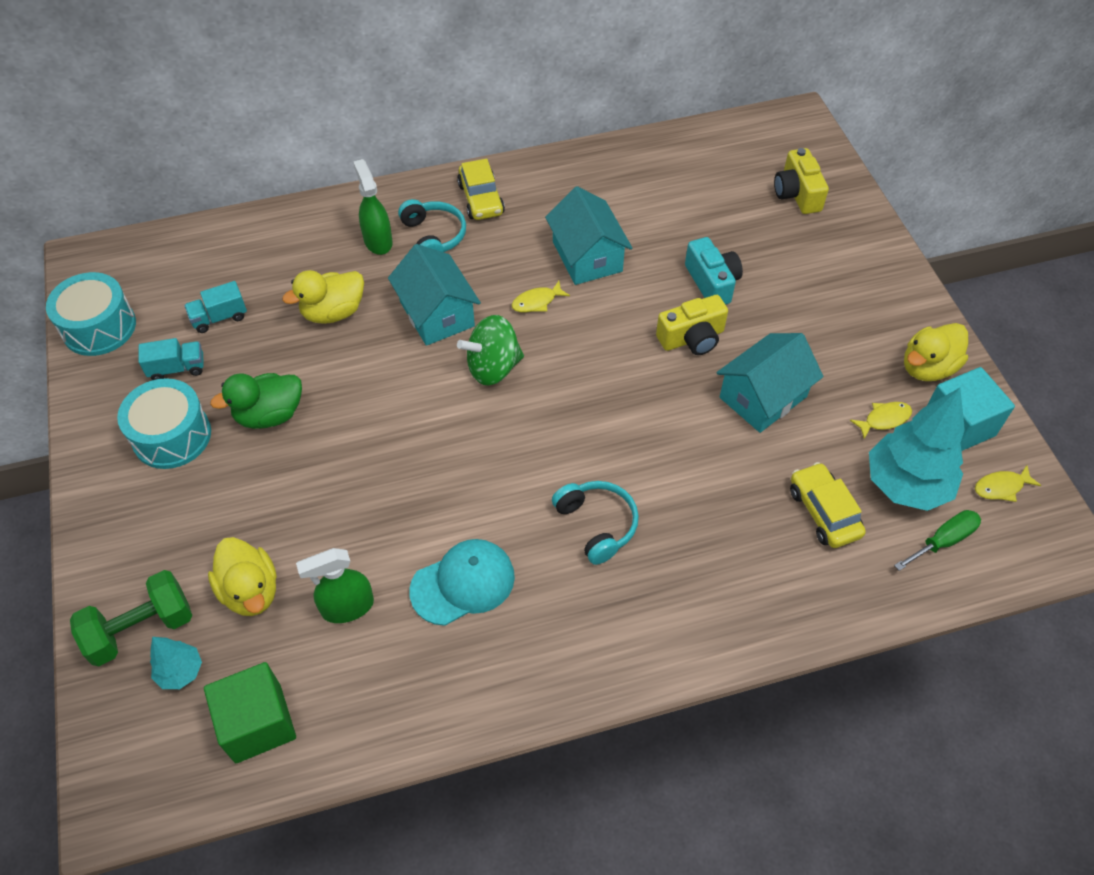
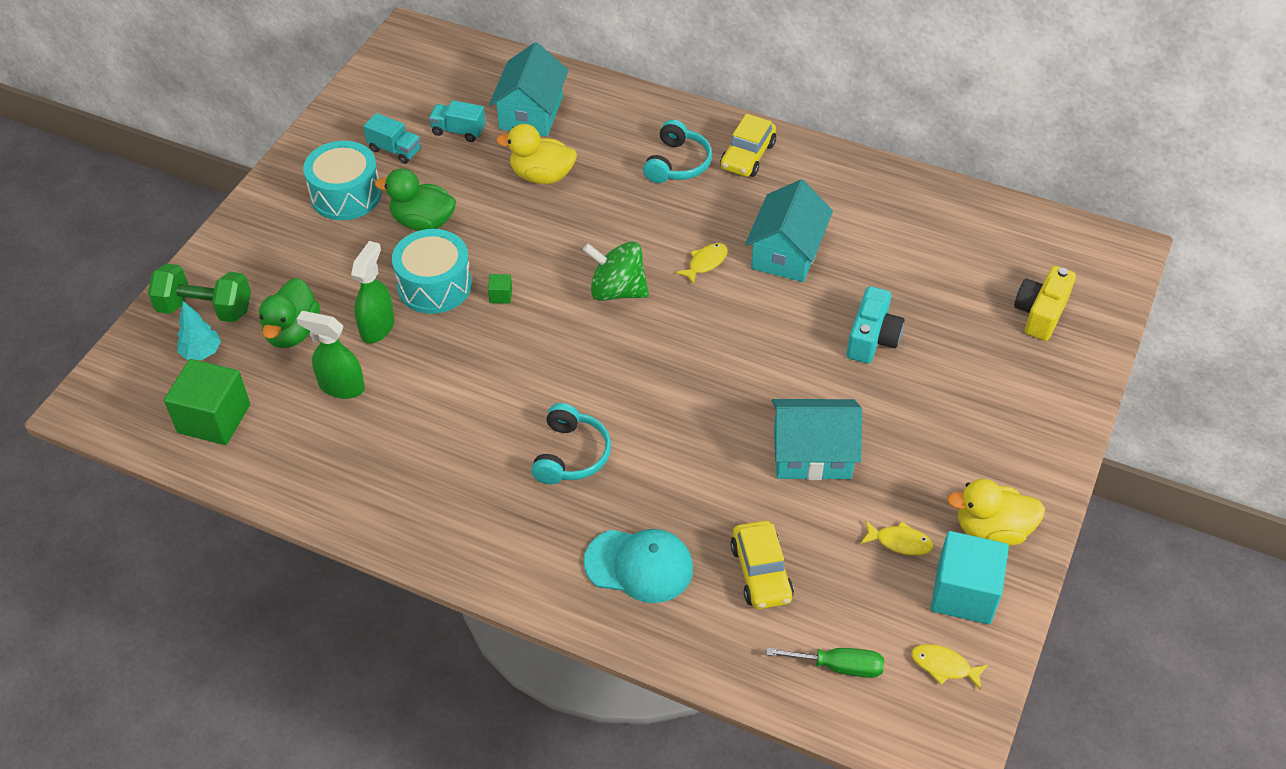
camera: 40 degrees right, 5 degrees down
(99, 327) = (373, 89): turquoise drum -> turquoise drum (434, 285)
(250, 591) = (292, 332): yellow duck -> green duck
(378, 241) = (630, 142): green spray bottle -> green spray bottle (377, 327)
(403, 433) = (500, 295): none -> green cube
(437, 314) = (617, 224): turquoise house -> turquoise house (531, 113)
(463, 583) = (432, 426): turquoise cap -> turquoise cap (639, 565)
(537, 302) = (705, 263): yellow fish -> yellow fish turned 120 degrees clockwise
(692, 338) = (803, 370): yellow camera -> none
(823, 512) = (761, 573): yellow car -> yellow car turned 150 degrees clockwise
(905, 485) = (857, 603): turquoise tree -> none

